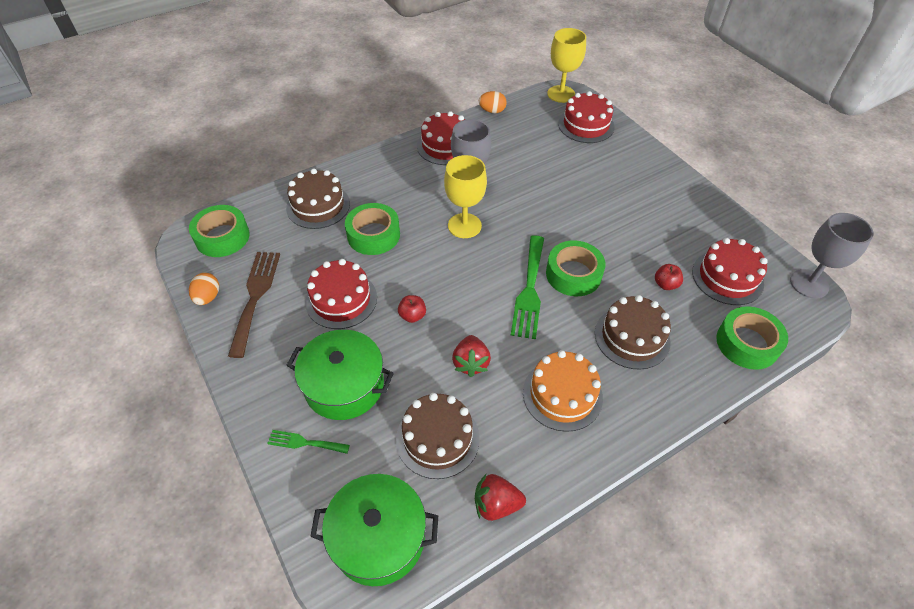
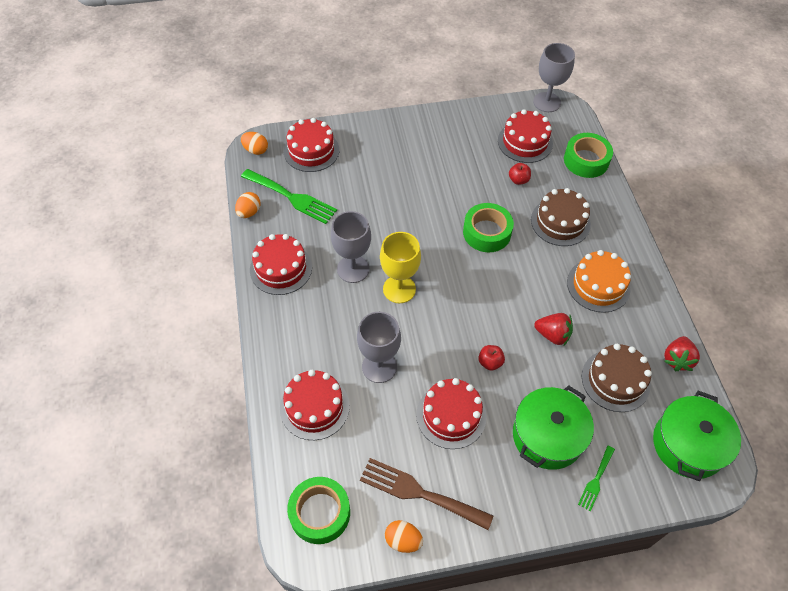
camera: 70 degrees left, 5 degrees up
(318, 206) = (314, 407): brown cake -> red cake
(373, 235) = (379, 367): green tape -> grey goblet
(529, 290) = (493, 268): green fork -> green fork (292, 197)
(561, 94) = (256, 150): yellow goblet -> orange egg

